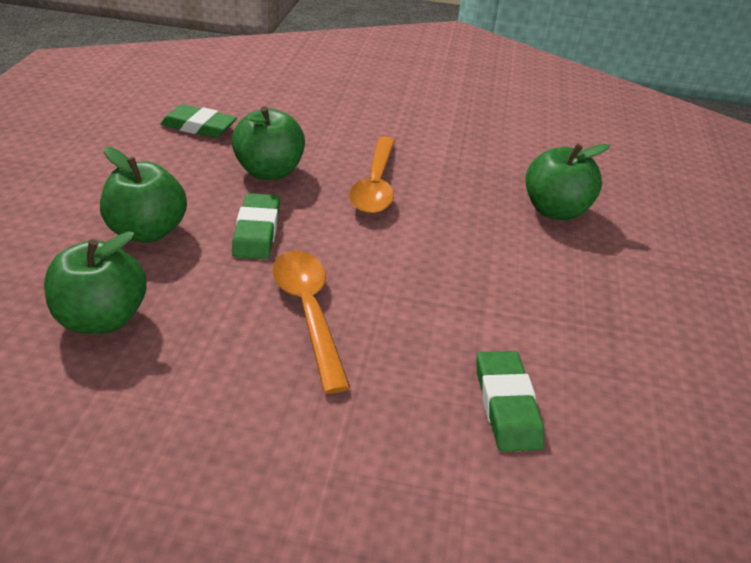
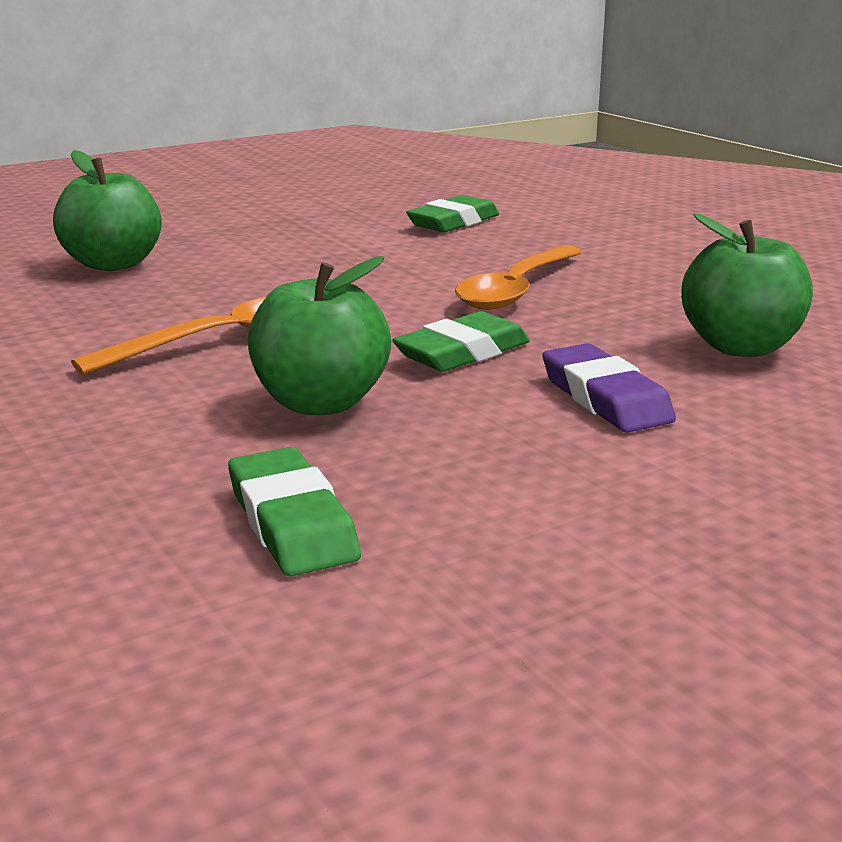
camera: 130 degrees left, 15 degrees down
(148, 231) = (605, 398): green apple -> purple eraser

